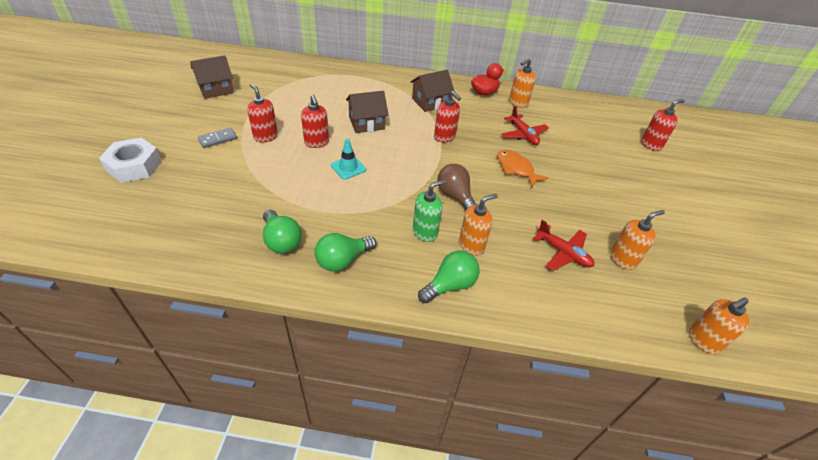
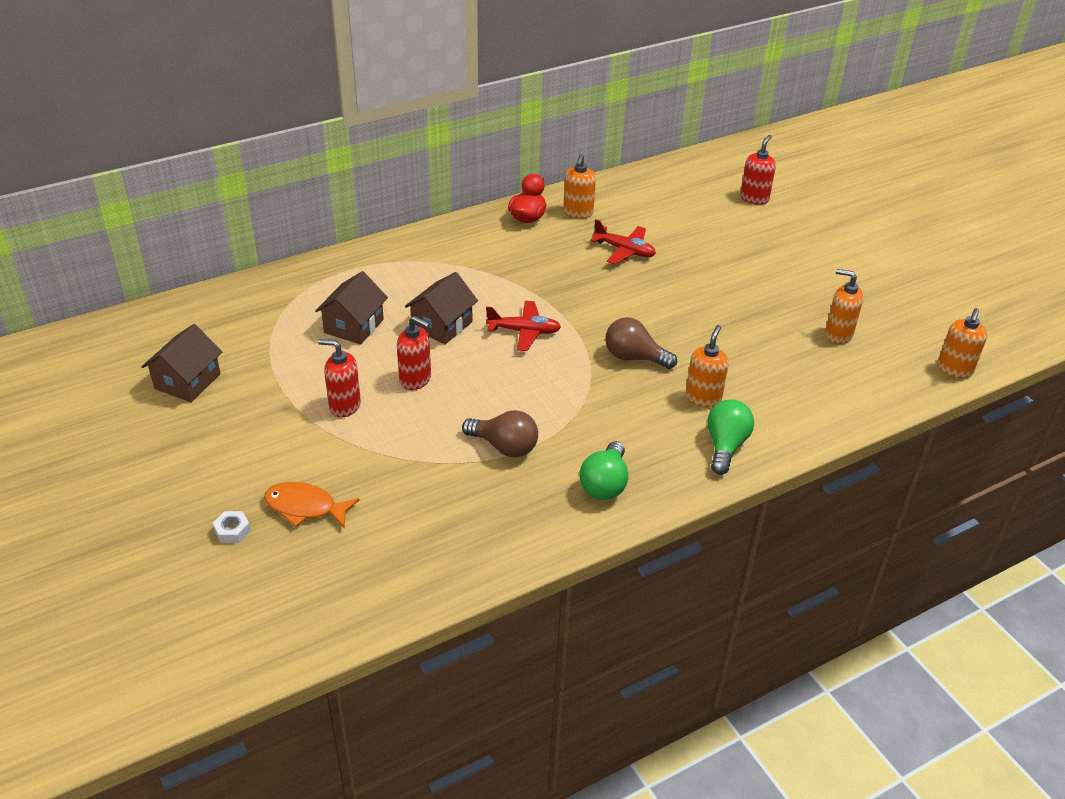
camera: 35 degrees left, 5 degrees down
(134, 166) = (232, 530): white nut -> white nut, size x0.45
(217, 139) = (289, 441): grey domino -> none
(281, 241) = (521, 503): green light bulb -> none
(315, 203) = (504, 447): none -> brown light bulb
(348, 167) = (489, 388): turquoise traffic cone -> none
(425, 232) = (647, 410): green soap dispenser -> none
(430, 102) = (482, 261): brown house -> brown house (354, 326)
(444, 137) = (548, 296): red soap dispenser -> none
(516, 169) = (659, 294): orange fish -> orange fish (305, 507)
(563, 253) = (786, 358): red plane -> red plane (524, 331)
(623, 259) = (838, 335): orange soap dispenser -> orange soap dispenser turned 90 degrees counterclockwise

